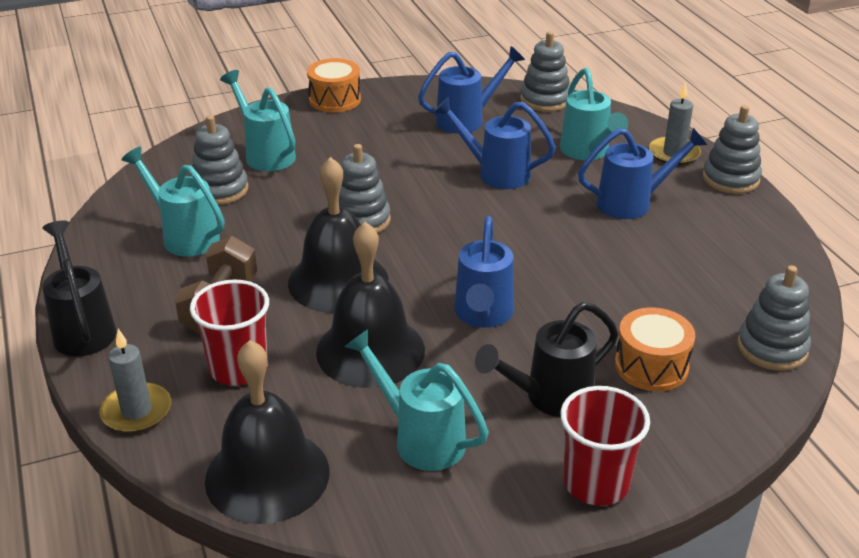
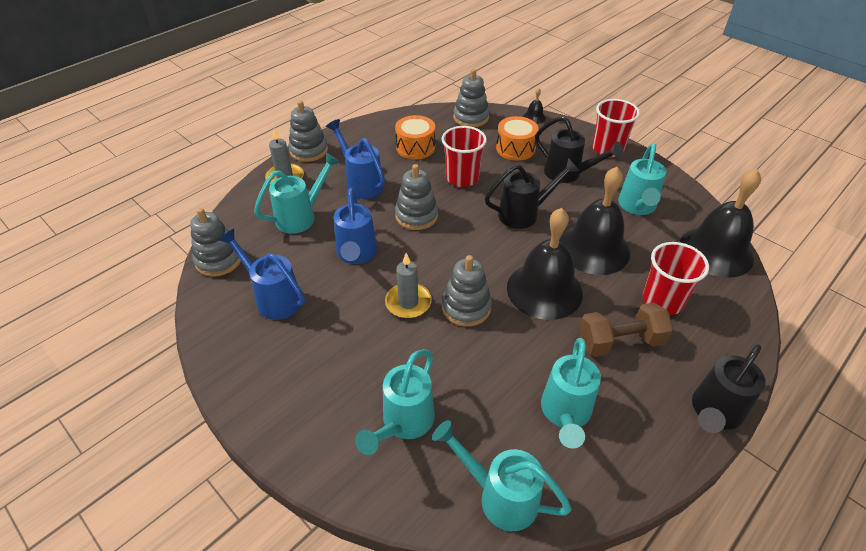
camera: 115 degrees left, 10 degrees up
(136, 411) = (740, 331): grey candle -> grey candle (408, 302)
(158, 179) = (499, 496): none -> turquoise watering can
(220, 190) = (484, 428): grey stacking toy -> grey stacking toy (416, 216)
(335, 99) = (266, 417): orange drum -> orange drum (415, 147)
(482, 316) = (525, 214): blue watering can -> black watering can
(598, 286) = (462, 178): none -> red cup
(748, 429) = (534, 117): none -> black bell

